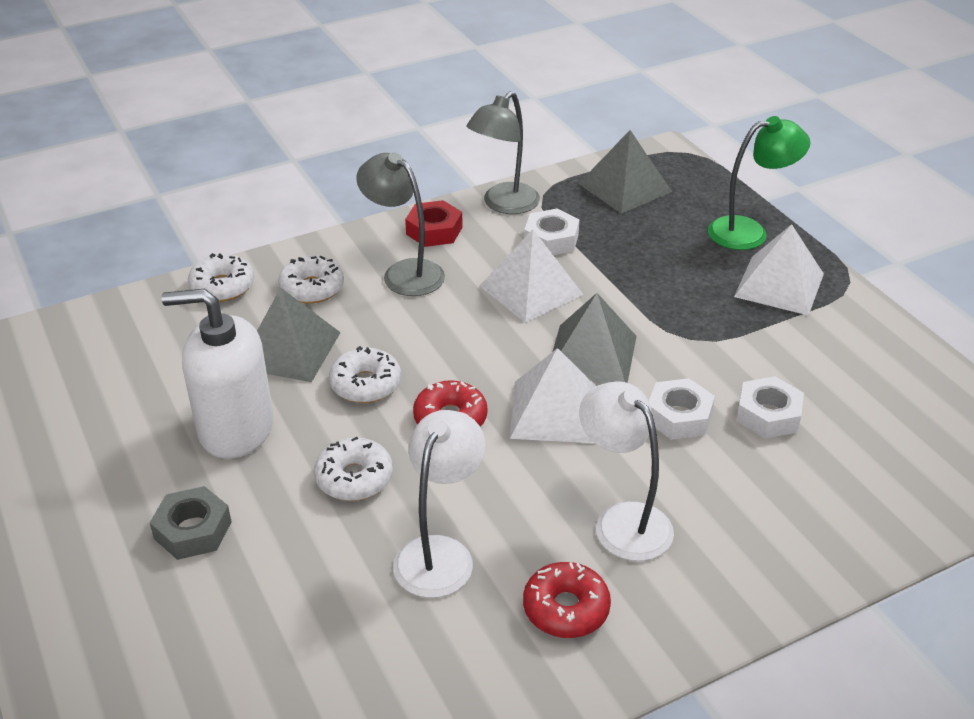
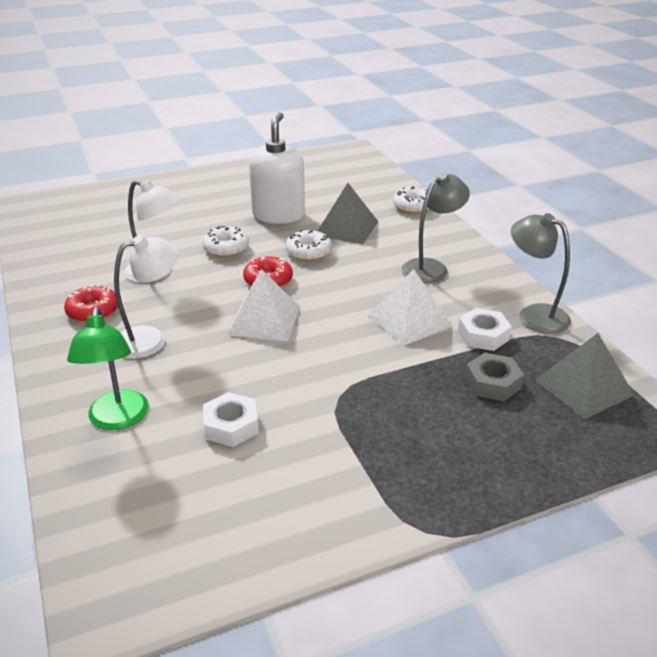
camera: 95 degrees right, 5 degrees down
(193, 530) = (205, 207): grey nut -> grey nut (492, 383)
(312, 288) = (411, 234): white donut -> none
(434, 231) = (488, 281): red nut -> none
(592, 355) = (324, 342): grey pyramid -> none
(679, 416) = (243, 377): white nut -> none
(749, 232) = (515, 465): green lamp -> green lamp (118, 419)
(779, 285) = (418, 470): white pyramid -> none

